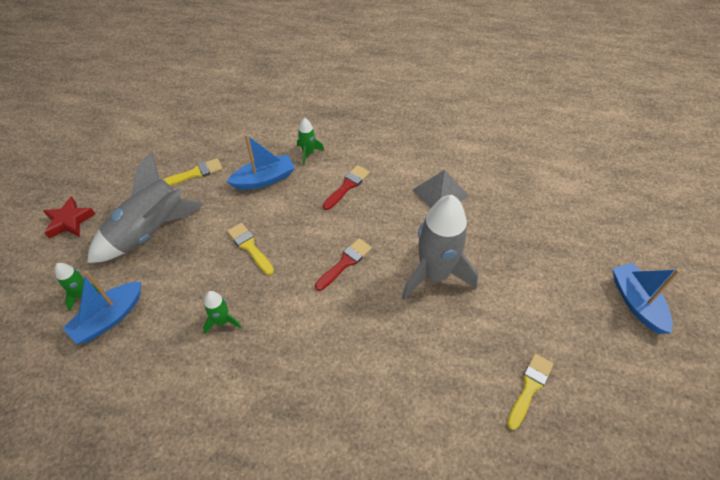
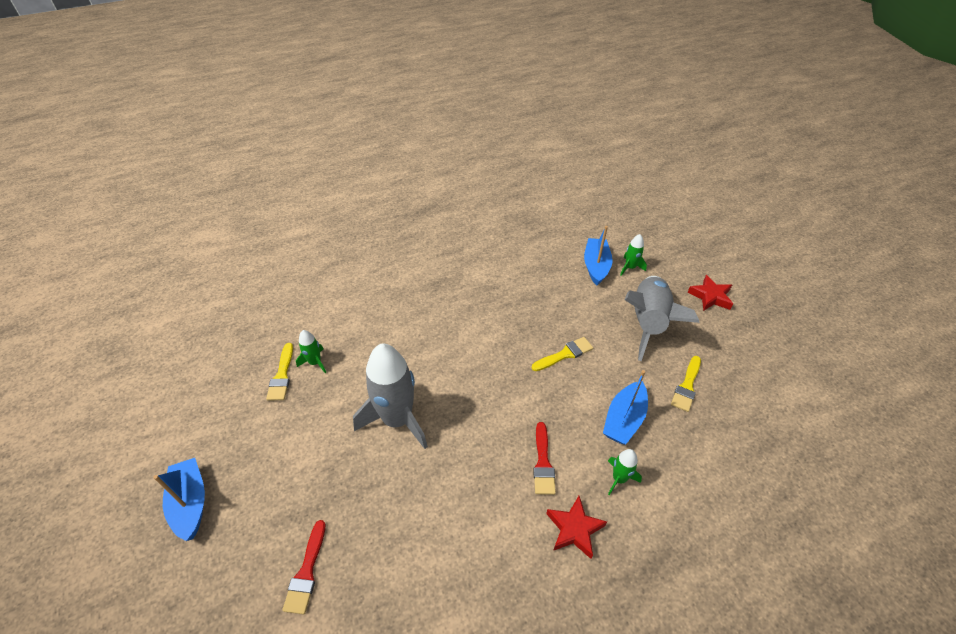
camera: 145 degrees right, 5 degrees down
(222, 321) = (527, 301): green rocket -> green rocket (315, 362)
(250, 247) = (564, 354): yellow brush -> yellow brush turned 45 degrees counterclockwise
(345, 263) = (479, 386): red brush -> red brush (306, 571)
(362, 147) = (574, 529): none -> red star
(440, 193) = (443, 517): grey pyramid -> none
(636, 302) = (190, 503): blue boat -> blue boat turned 150 degrees counterclockwise

